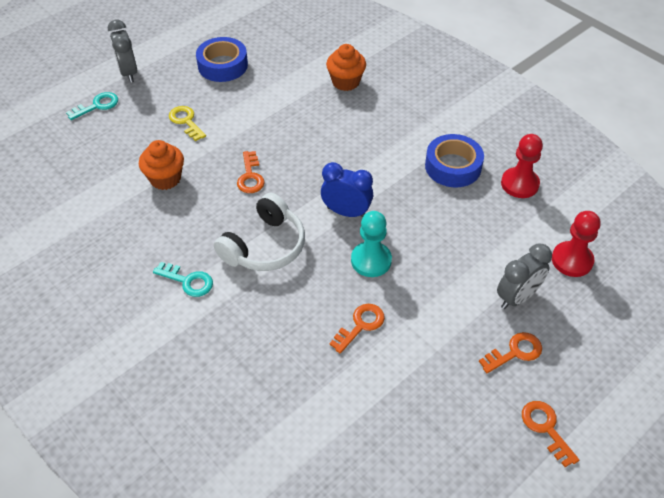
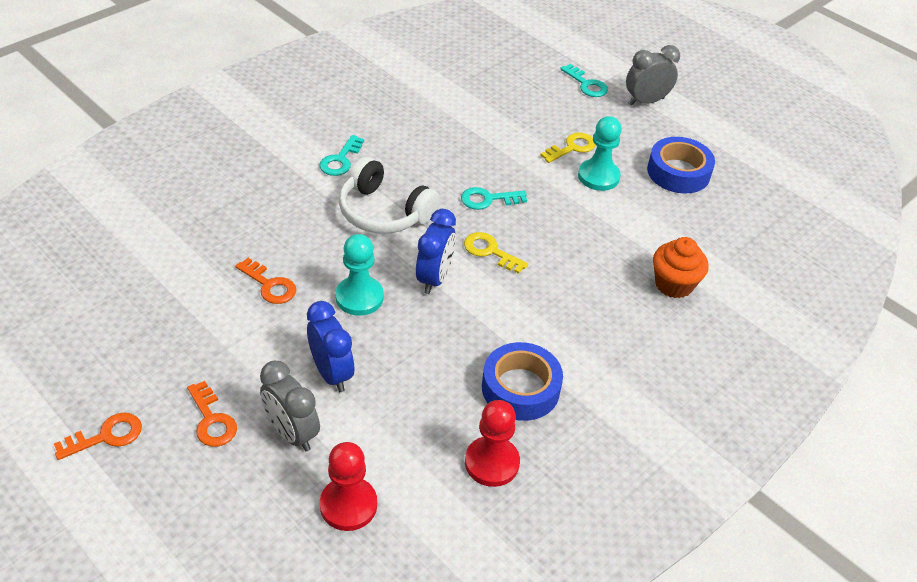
camera: 85 degrees right, 5 degrees down
(165, 179) = (480, 138): orange cupcake -> none
(225, 109) = (598, 176): none -> turquoise pawn
(250, 176) = (488, 199): orange key -> turquoise key
(314, 177) = (490, 251): none -> yellow key
(455, 275) = (331, 373): none -> blue clock

